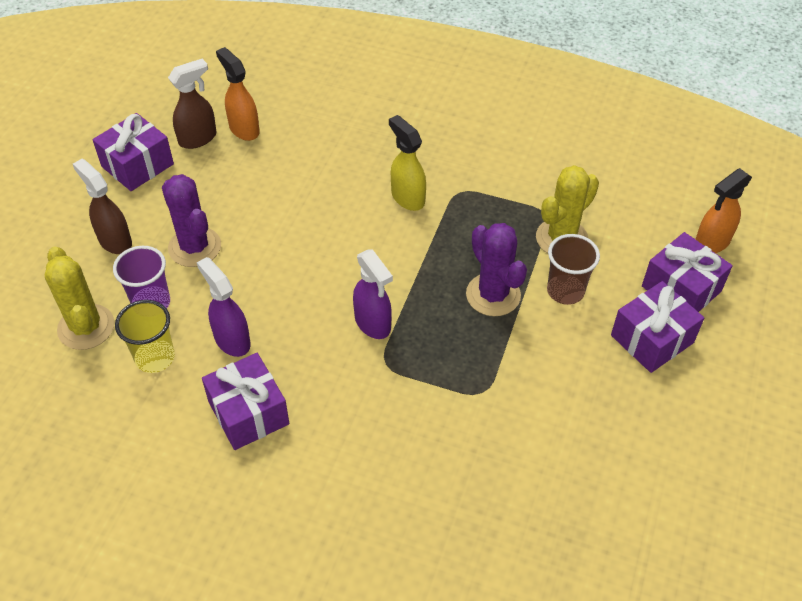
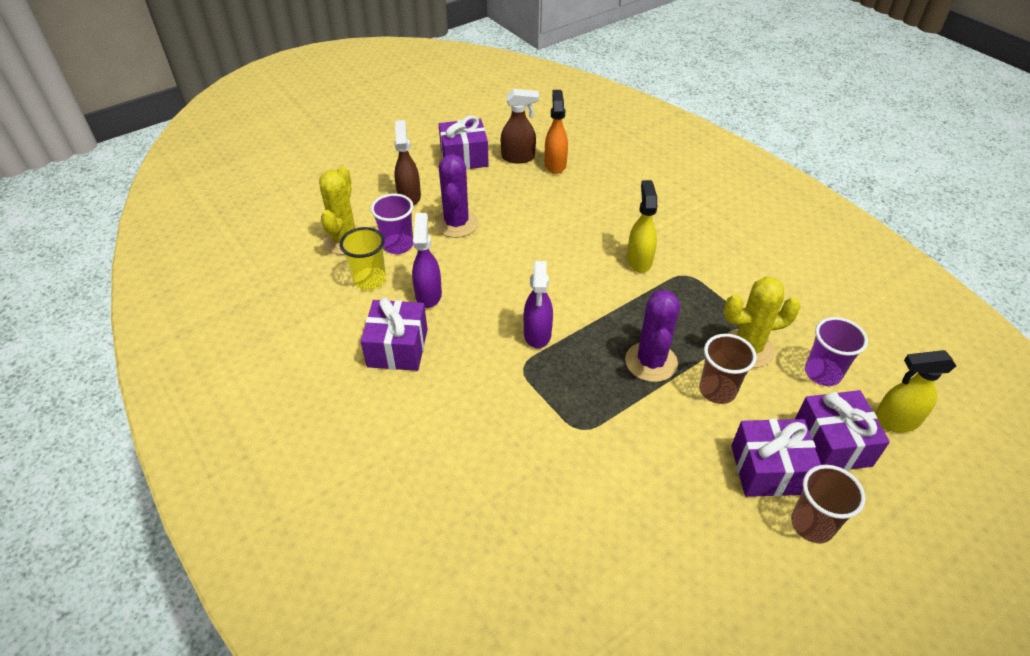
camera: 35 degrees right, 5 degrees down
(633, 229) = (822, 373): none -> purple cup
(711, 242) = (895, 421): orange spray bottle -> yellow spray bottle
(712, 366) = (812, 524): none -> brown cup

